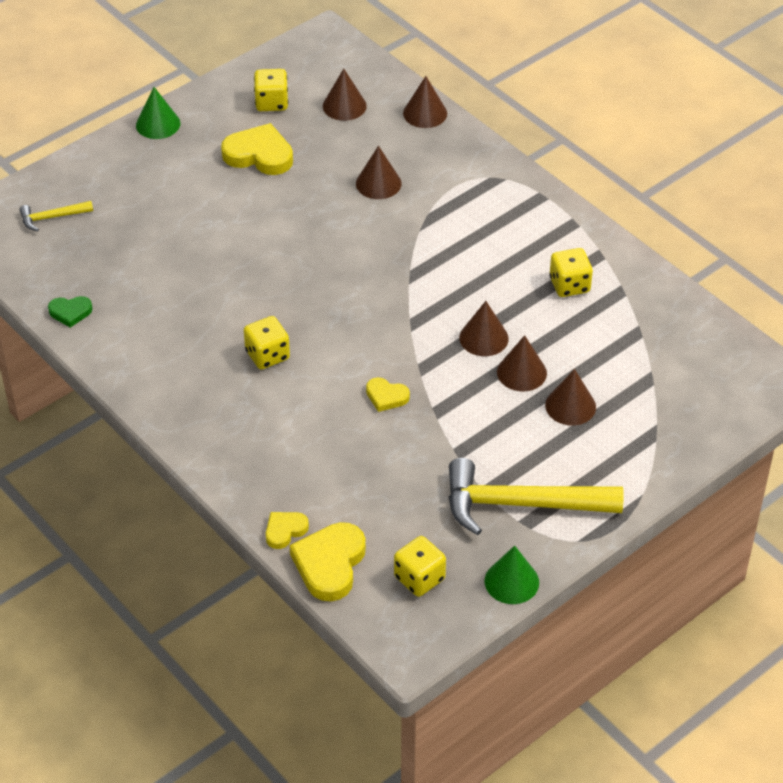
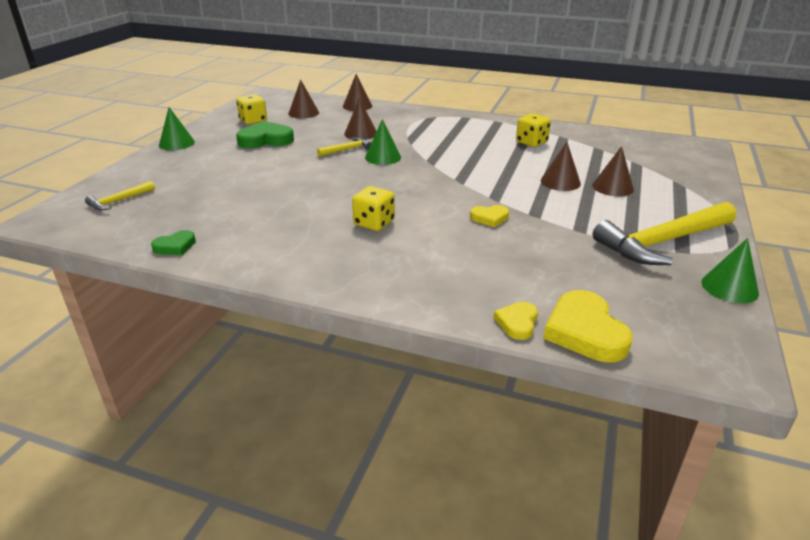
camera: 30 degrees left, 15 degrees down
(259, 155) = (265, 140): yellow heart -> green heart
(337, 212) = (347, 149): none -> yellow hammer
(365, 244) = (383, 157): none -> green cone
(419, 578) = (665, 312): yellow dice -> none
(483, 338) = (514, 174): brown cone -> none

